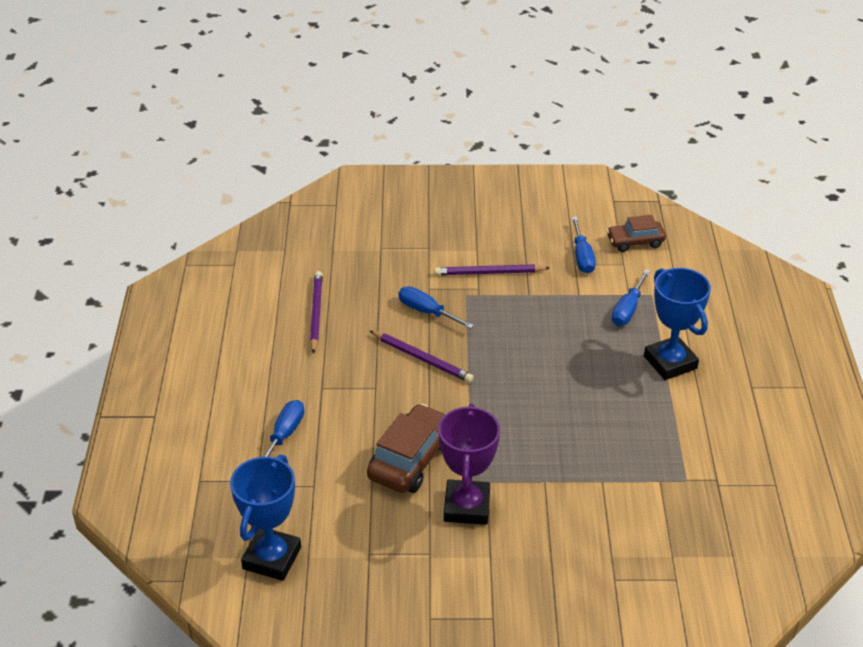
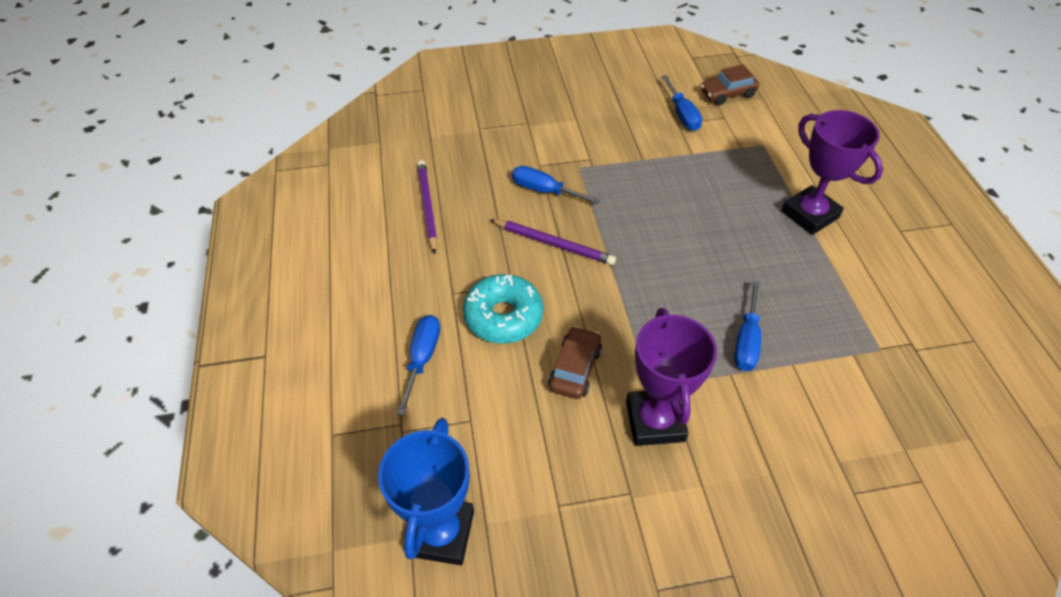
camera: 10 degrees left, 10 degrees up
(361, 412) = (503, 316): none -> turquoise donut
(411, 460) = (575, 369): brown car -> brown car, size x0.63
(489, 273) = (596, 142): purple pencil -> none
(628, 309) = (746, 163): blue screwdriver -> blue screwdriver (746, 341)
(670, 362) = (809, 214): blue trophy -> purple trophy

